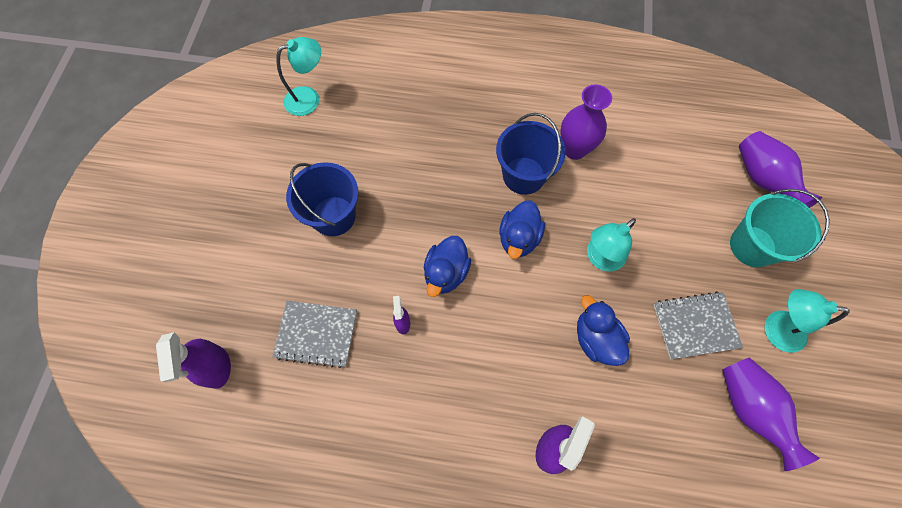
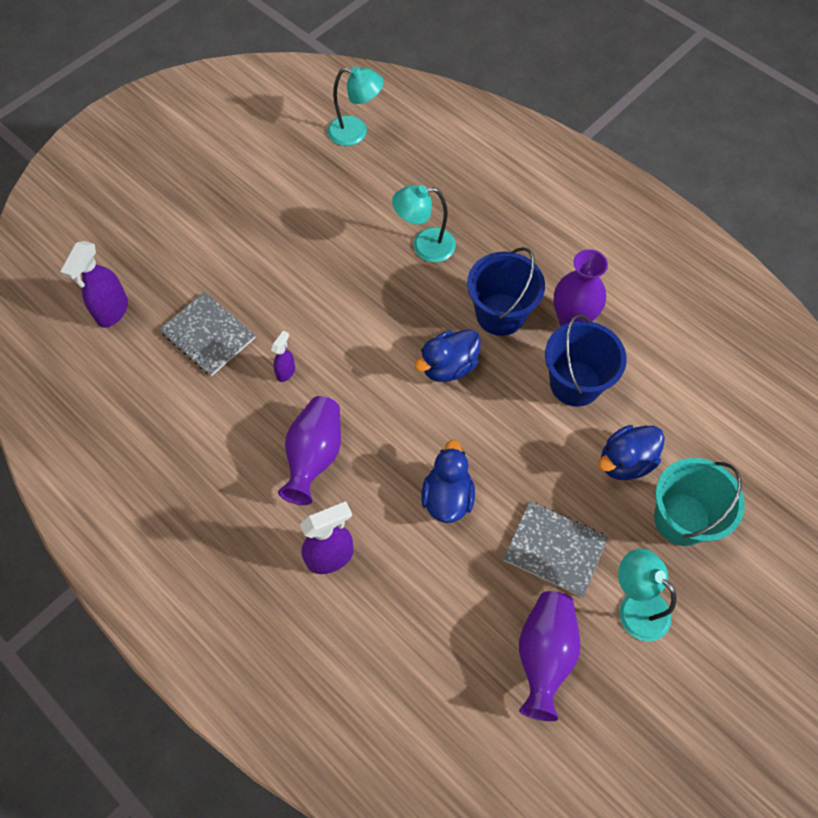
camera: 35 degrees right, 5 degrees down
(333, 216) = (297, 247): blue bucket -> blue bucket (575, 383)
(446, 273) = (357, 355): blue duck -> blue duck (625, 462)
(600, 258) = (512, 432): turquoise lamp -> turquoise lamp (424, 246)
(762, 180) = (751, 466): purple vase -> purple vase (314, 456)

